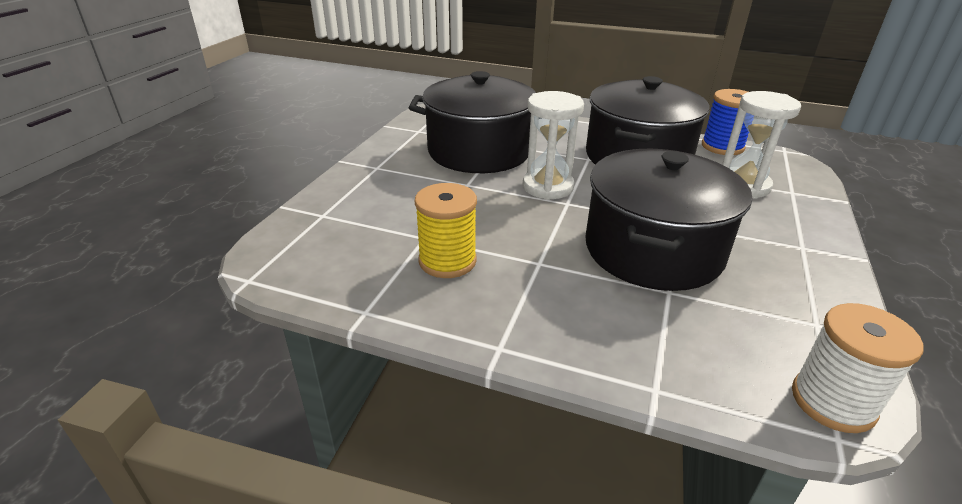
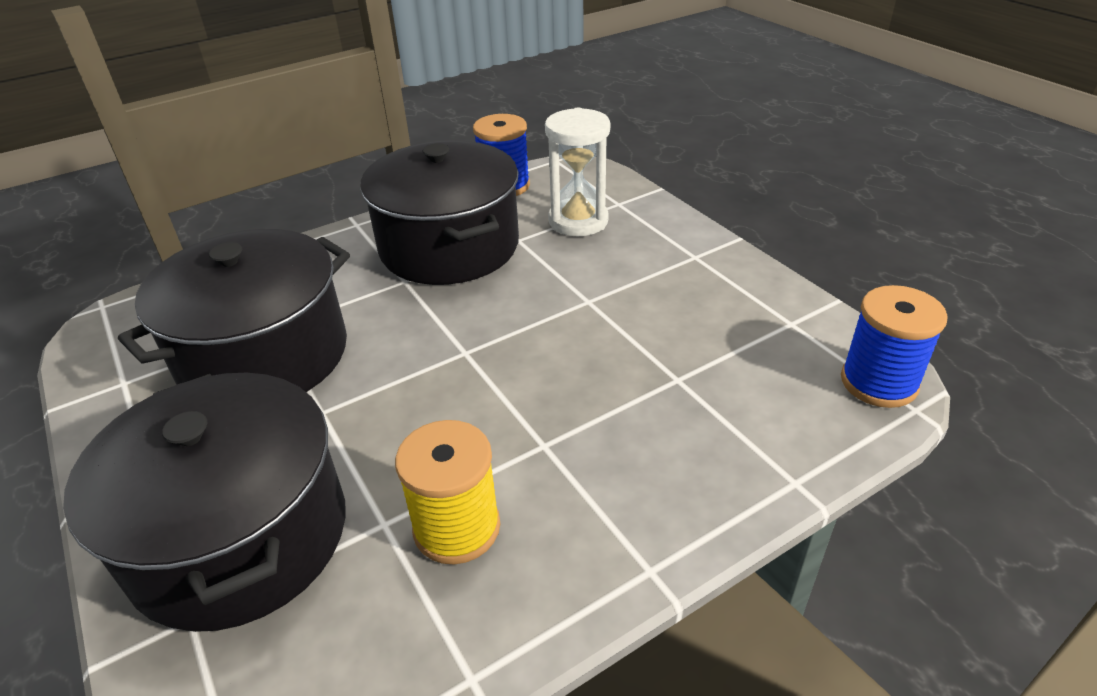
camera: 50 degrees left, 5 degrees up
(548, 187) = (417, 347): white hourglass -> none
(653, 250) = (609, 346): black pot -> black pot (240, 536)
(832, 402) = (878, 382): white spool -> blue spool

